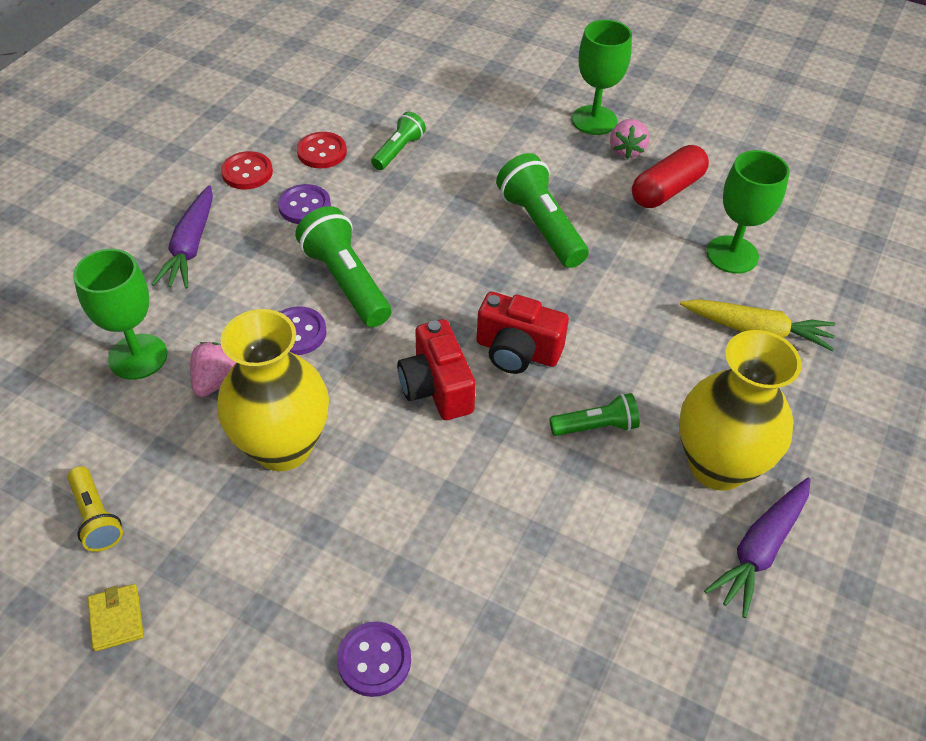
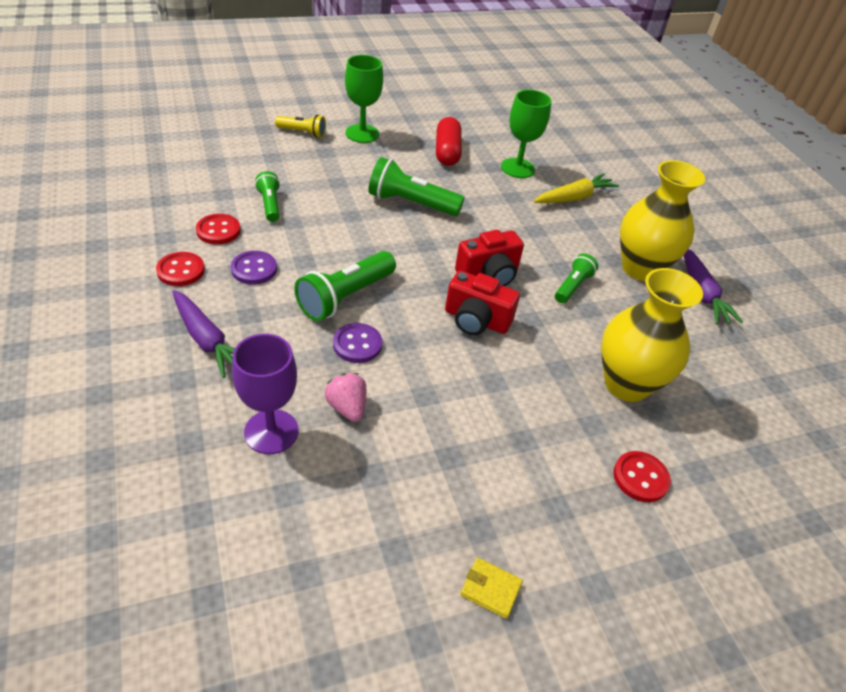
camera: 50 degrees left, 5 degrees down
(96, 517) = (390, 546): yellow flashlight -> yellow flashlight (302, 133)
(138, 357) = (271, 431): green goblet -> purple goblet
(283, 447) = (442, 412): yellow vase -> yellow vase (626, 384)
(346, 282) = (345, 297): green flashlight -> green flashlight turned 60 degrees counterclockwise
(374, 660) = (640, 478): purple button -> red button
(626, 150) = (400, 141): pink strawberry -> none

